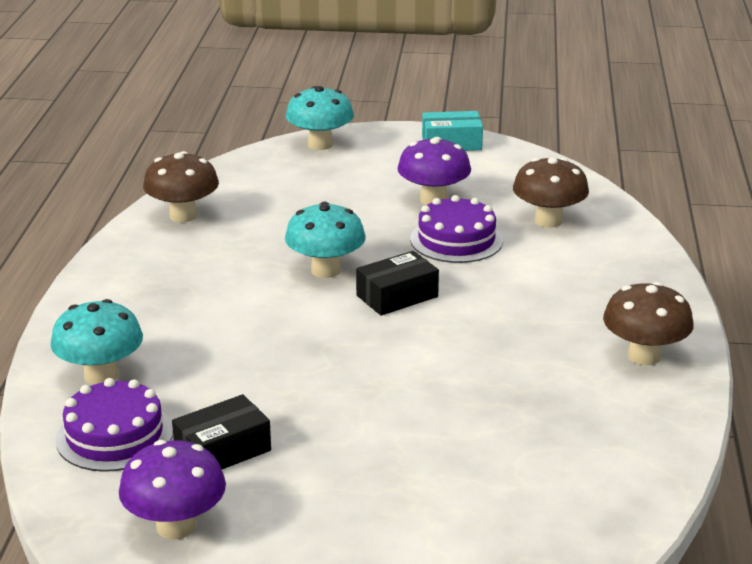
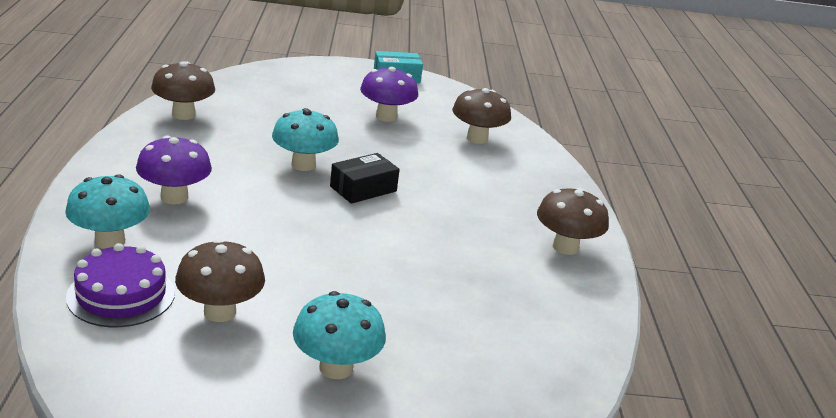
camera: 10 degrees left, 0 degrees up
(176, 526) = (177, 381): purple mushroom -> purple mushroom (174, 197)
(222, 450) = (220, 312): black box -> brown mushroom
(320, 144) = (294, 69): turquoise mushroom -> turquoise mushroom (336, 368)
(456, 240) = (407, 148): purple cake -> none

